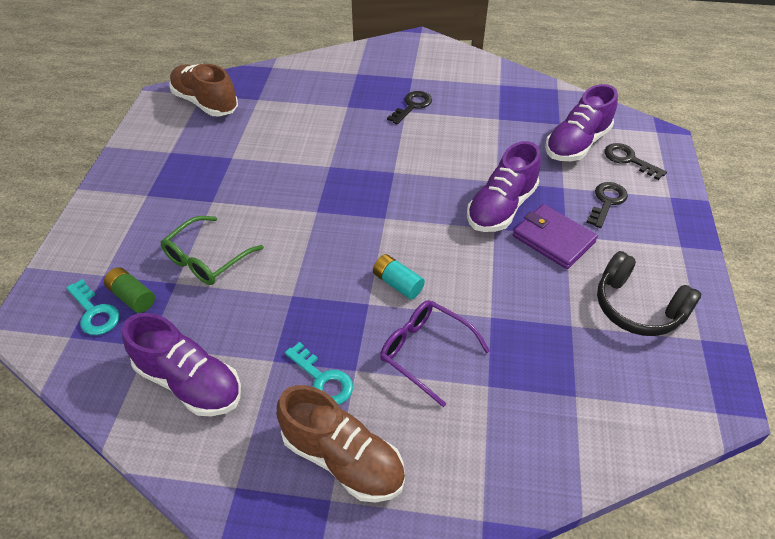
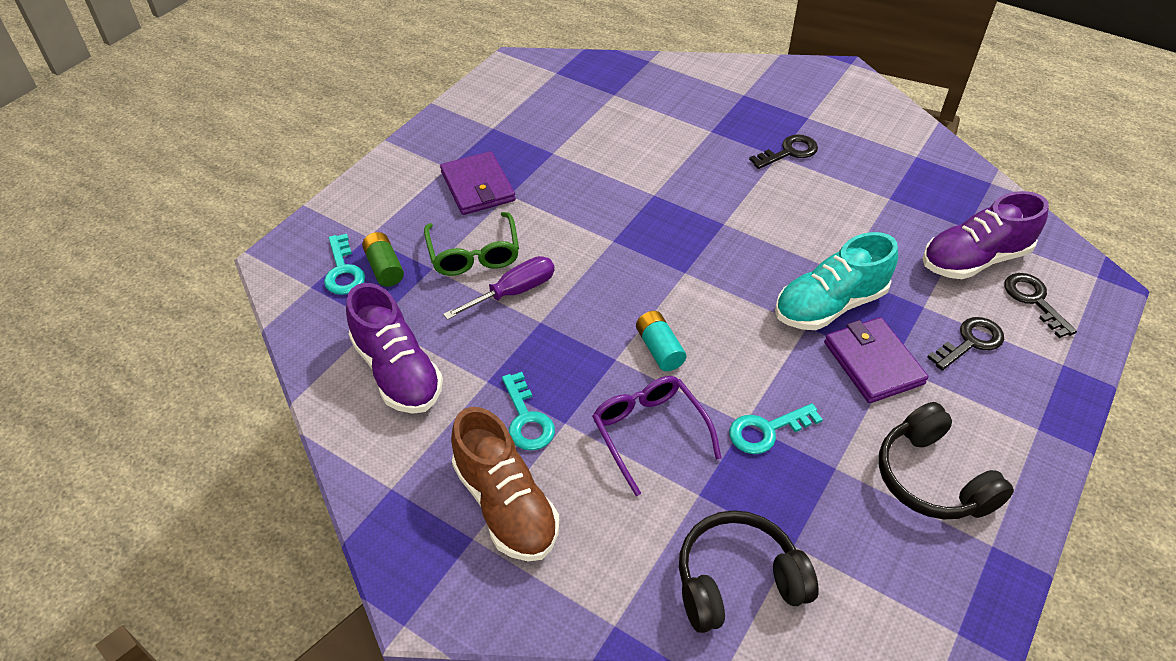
camera: 25 degrees right, 0 degrees up
(182, 203) = (478, 187): none -> purple wallet
(205, 103) = (555, 83): brown shoe -> none
(207, 259) = (474, 254): green glasses -> green glasses turned 75 degrees counterclockwise
(257, 279) = (514, 292): none -> purple screwdriver
(501, 207) = (829, 305): purple shoe -> turquoise shoe
(509, 316) = (767, 430): none -> turquoise key
(552, 441) = (737, 581): none -> black headphones

